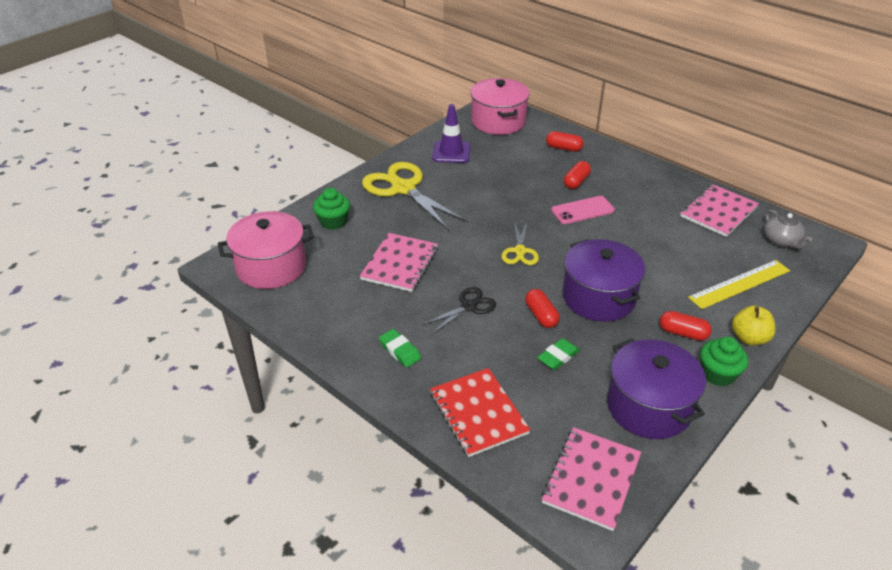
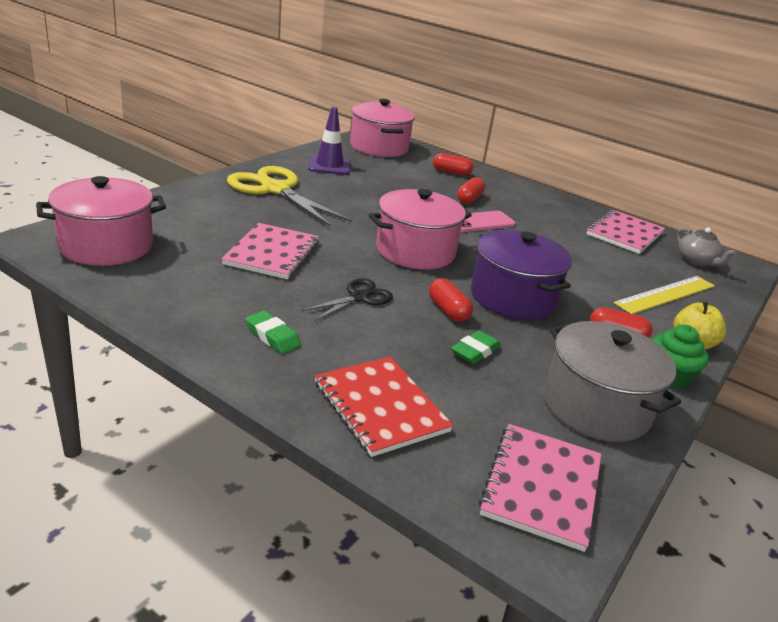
camera: 10 degrees left, 10 degrees down
(333, 222) = (190, 211): green cupcake -> none
(520, 251) = (415, 251): yellow scissors -> pink pot
(648, 406) = (596, 407): purple pot -> grey pot

